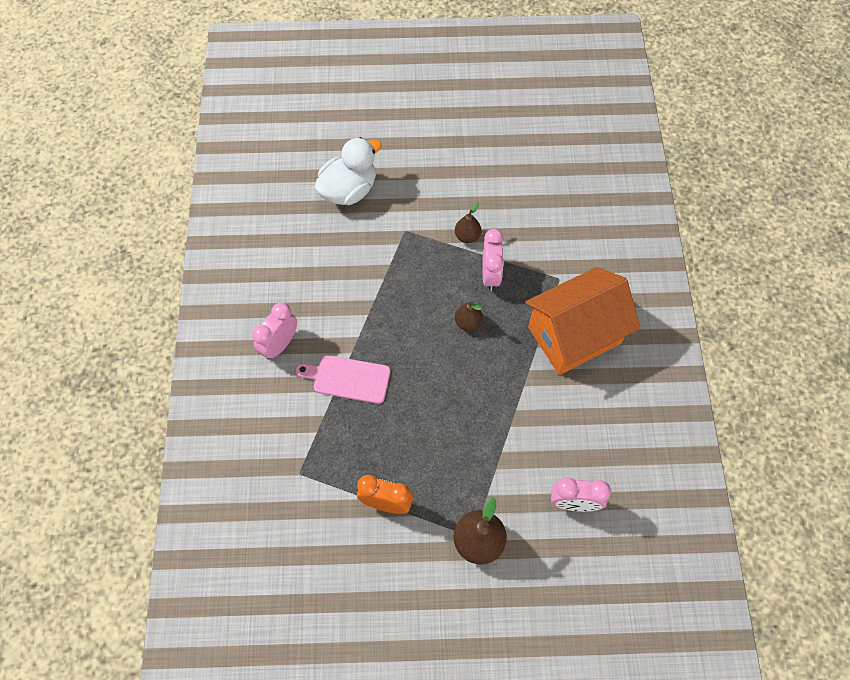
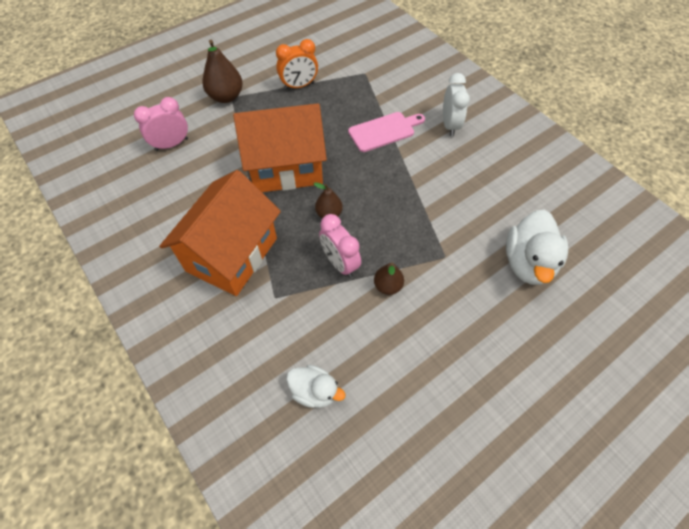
camera: 145 degrees right, 5 degrees down
(280, 345) = (449, 125): pink clock -> white clock
(474, 396) = (286, 168): none -> orange house
(569, 202) = (314, 391): none -> white duck

